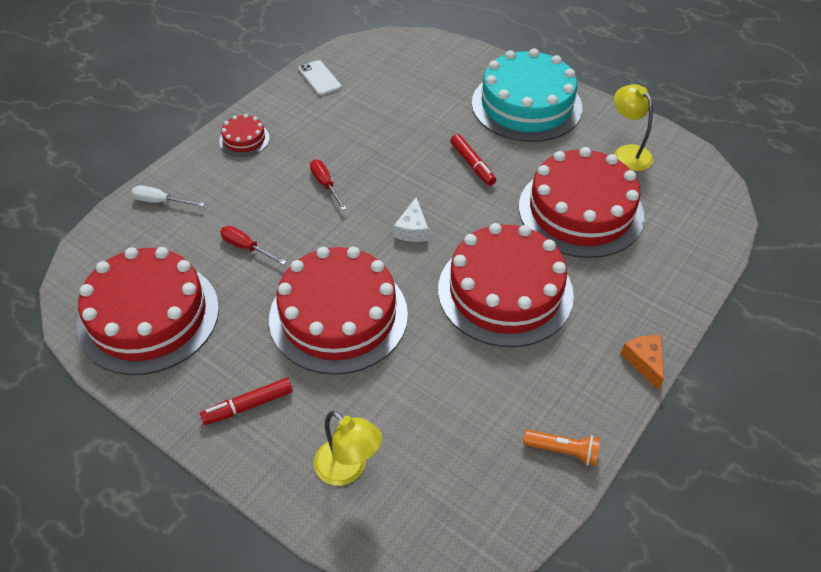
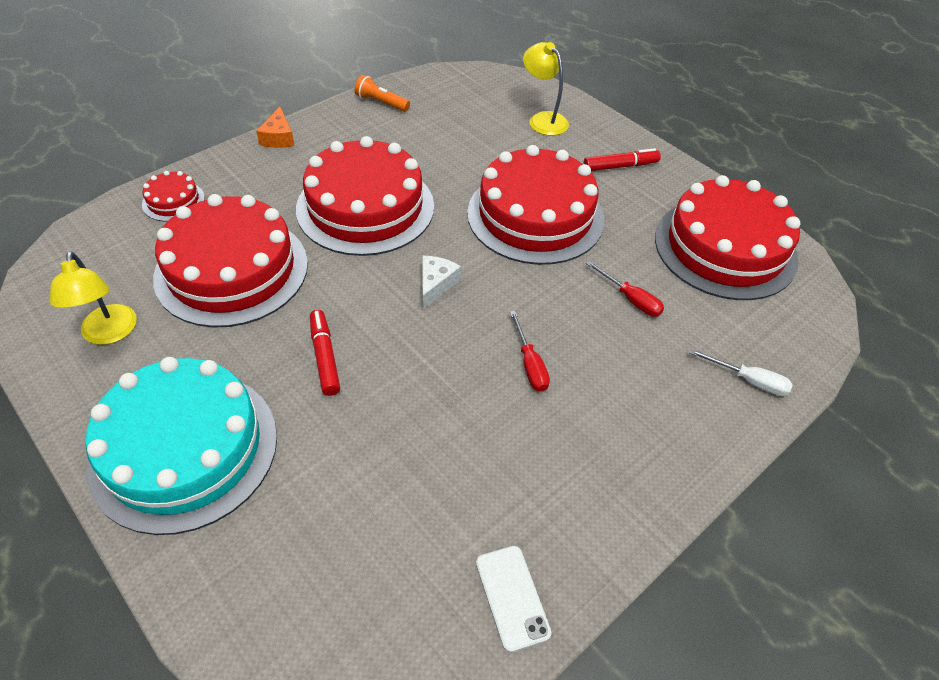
camera: 170 degrees left, 0 degrees up
(244, 139) = (645, 469): red cake -> red cake (173, 201)

